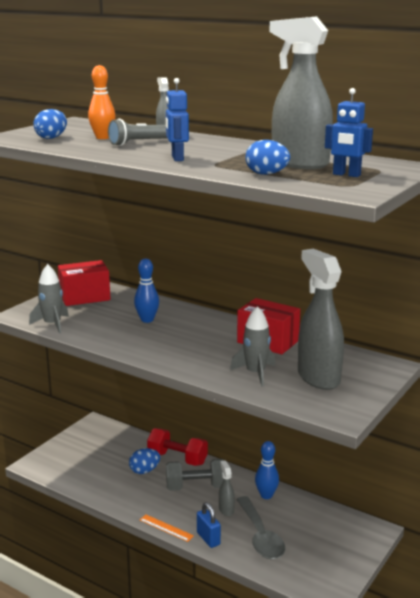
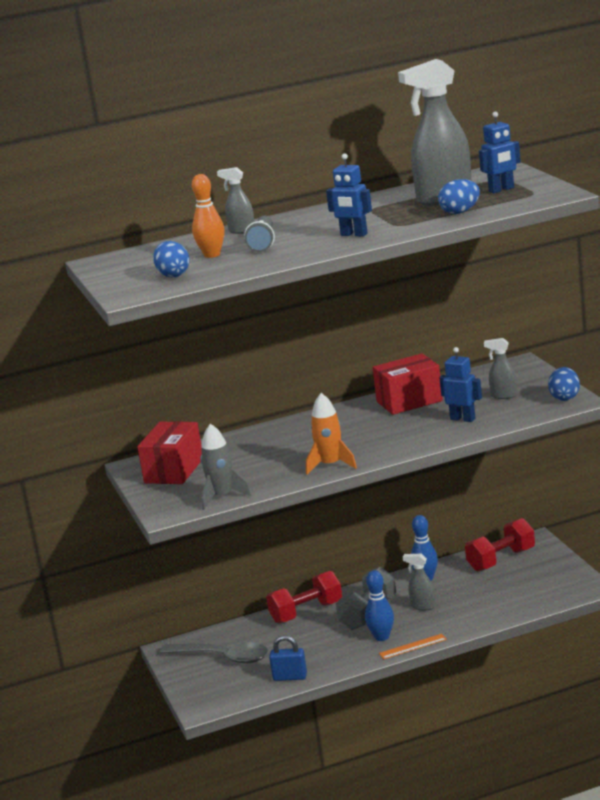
camera: 50 degrees left, 0 degrees up
(129, 346) = (330, 465): none -> orange rocket
(144, 471) = (304, 637): blue egg -> blue egg (565, 398)
(147, 320) = (282, 447): blue bowling pin -> blue bowling pin (382, 637)
(208, 538) = (454, 627): blue padlock -> blue padlock (290, 677)
(255, 373) = (463, 419): grey rocket -> blue robot
(260, 536) = (481, 599): grey spoon -> grey spoon (223, 657)
(318, 378) = (503, 396): grey spray bottle -> grey spray bottle, size x0.47
(328, 523) = (501, 560): none -> red dumbbell

